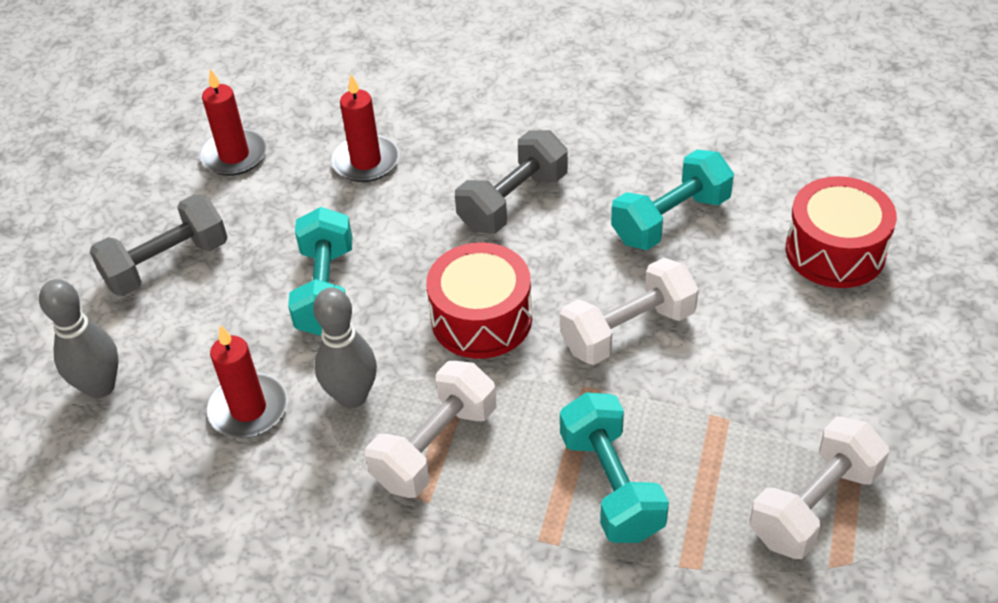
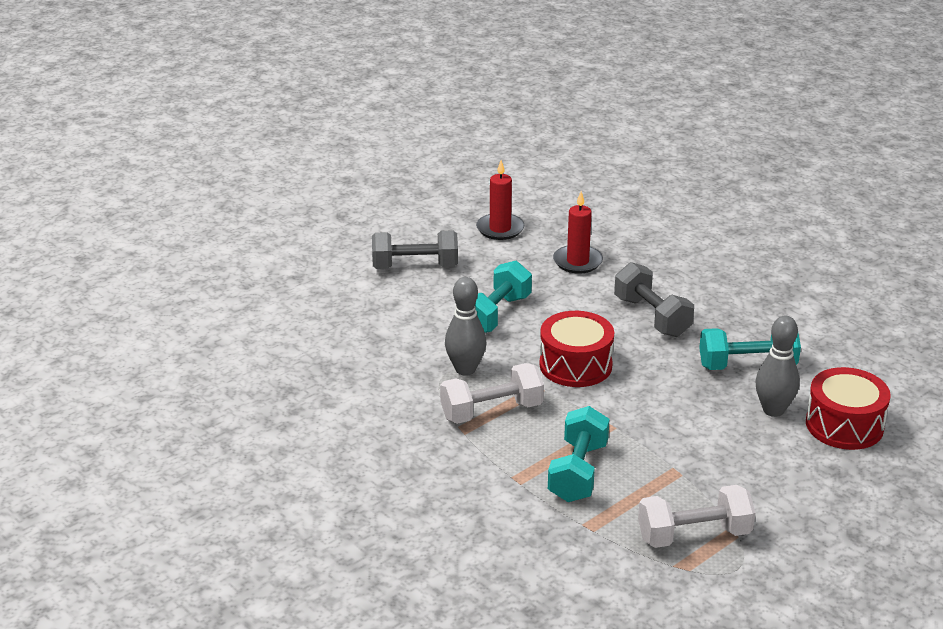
camera: 30 degrees right, 15 degrees down
(100, 386) = (332, 308): grey bowling pin -> grey bowling pin (773, 410)
(248, 409) = (402, 351): red candle -> none
(513, 202) = (652, 317): grey dumbbell -> grey dumbbell turned 75 degrees clockwise
(628, 330) = (661, 407): white dumbbell -> none

